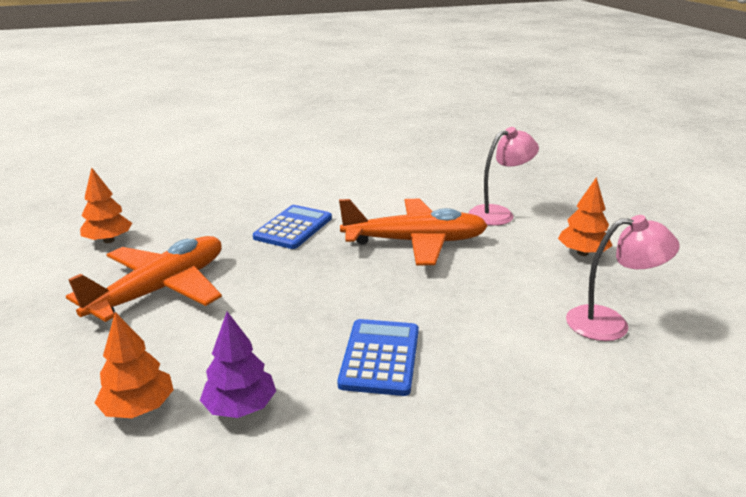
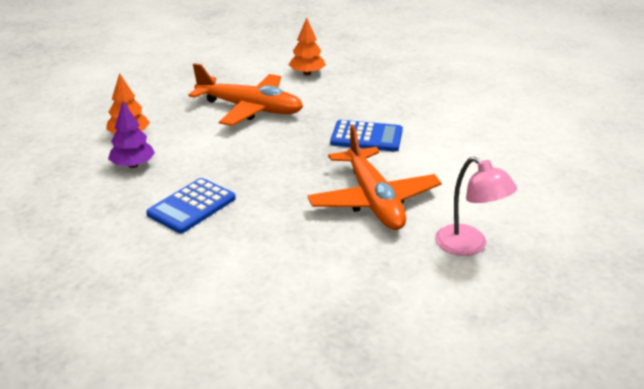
camera: 75 degrees right, 5 degrees up
(380, 357) = (191, 206): blue calculator -> blue calculator turned 135 degrees clockwise
(582, 253) = (405, 308): orange tree -> none
(610, 323) = (269, 323): pink lamp -> none

